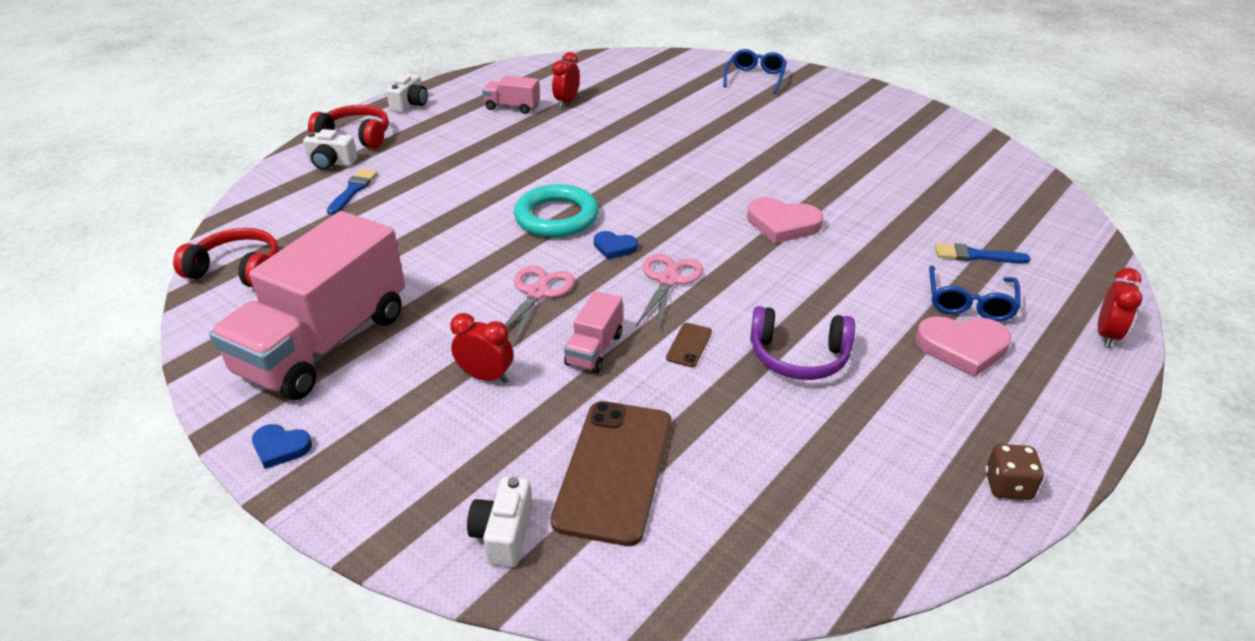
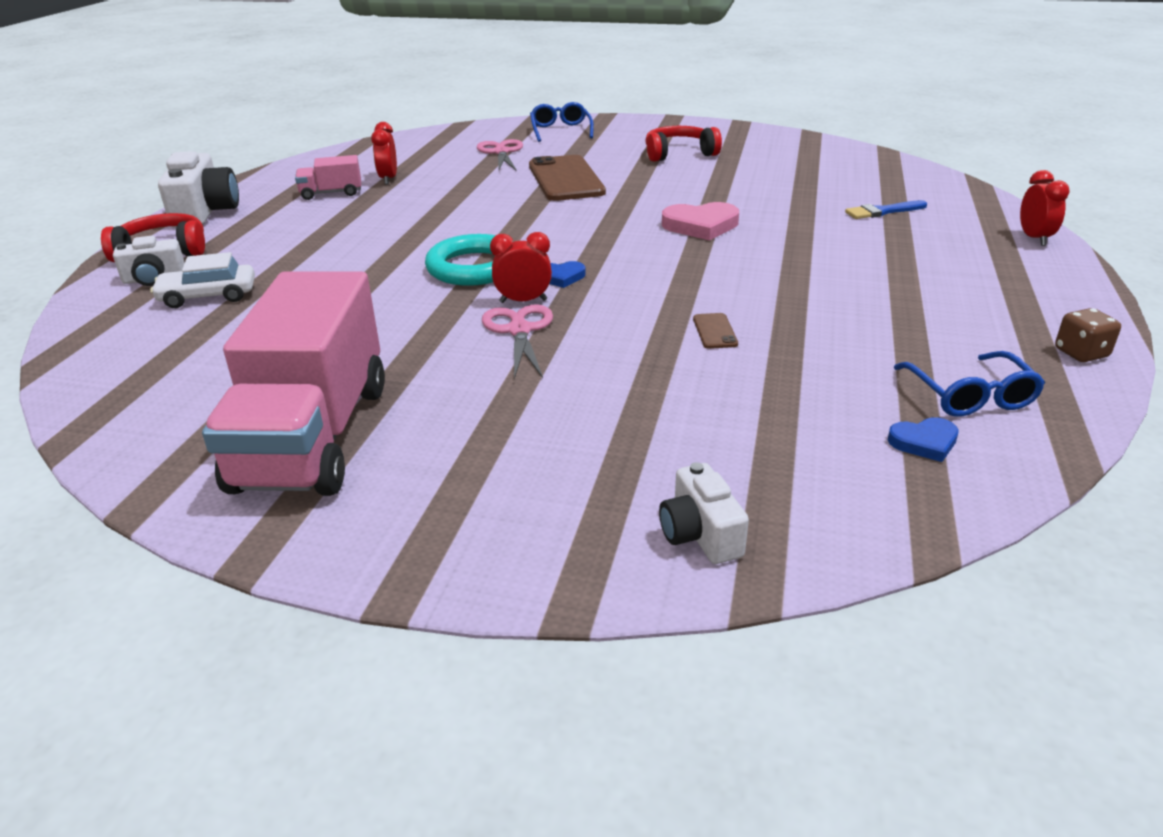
camera: 25 degrees left, 5 degrees down
(238, 270) = (123, 400): red headphones -> red headphones (679, 154)
(280, 447) = (356, 546): blue heart -> blue heart (924, 442)
(353, 190) = (208, 296): blue brush -> white car
(410, 104) = (205, 212): white camera -> white camera, size x1.67
(486, 376) = (537, 411): red clock -> red clock (523, 301)
(594, 349) = (627, 359): pink truck -> none
(614, 470) = (752, 446): brown phone -> brown phone (566, 179)
(668, 280) = (641, 289): pink scissors -> pink scissors (501, 152)
(798, 356) = (820, 313): purple headphones -> none
(962, 347) = (942, 273): pink heart -> none
(969, 302) = (913, 242): blue glasses -> blue glasses (969, 395)

